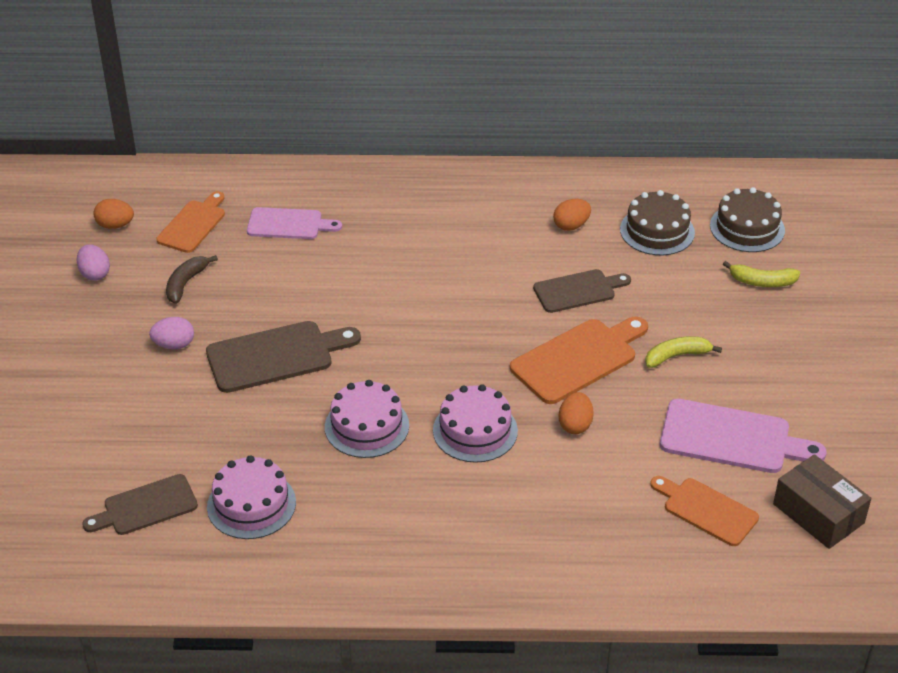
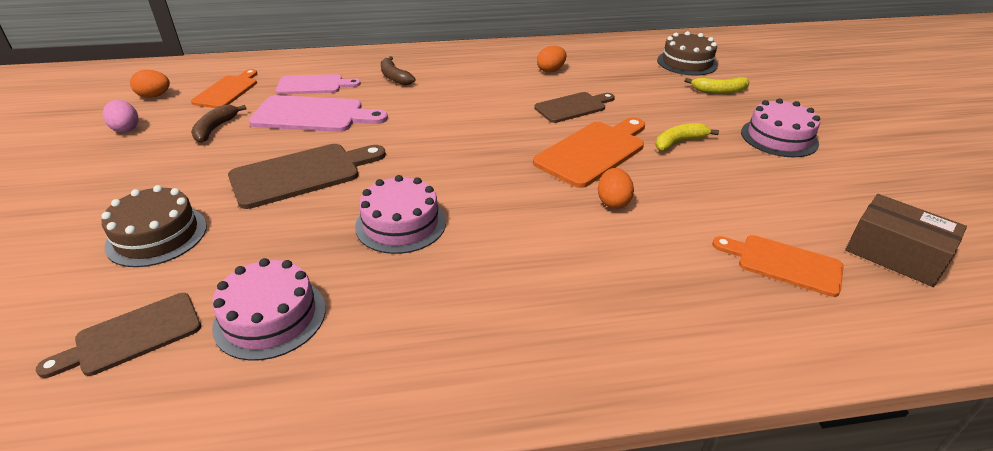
camera: 10 degrees left, 5 degrees down
(174, 345) = (196, 174): pink egg -> none
(382, 220) = (394, 77): none -> brown banana
(475, 430) = (515, 216): pink cake -> pink cake (779, 138)
(657, 231) = (619, 69): brown cake -> brown cake (157, 235)
(732, 438) = (767, 198): pink cutting board -> pink cutting board (313, 115)

